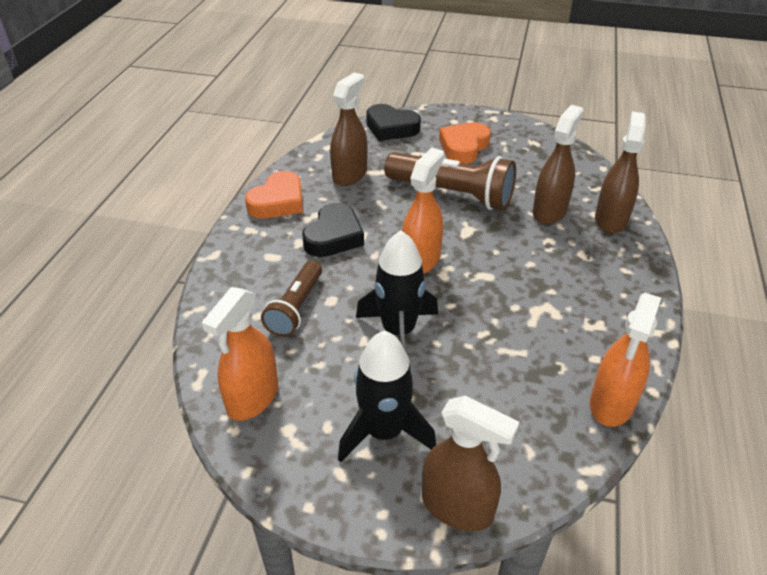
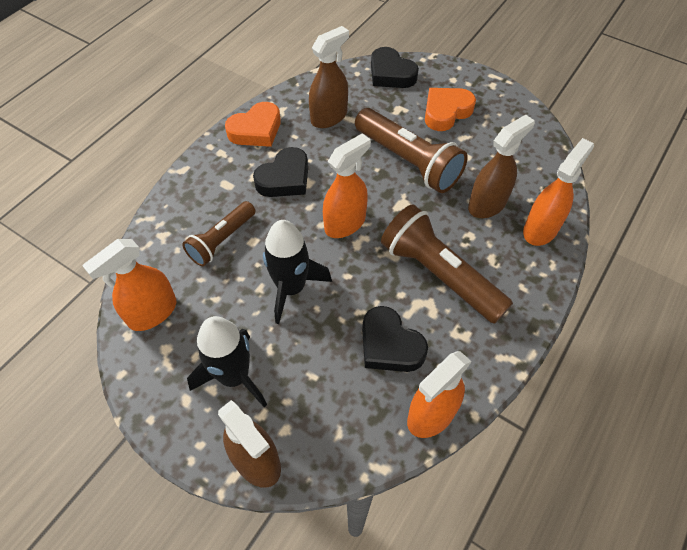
camera: 20 degrees right, 15 degrees up
(531, 354) = (389, 345): none -> black heart
(541, 280) = (439, 274): none -> brown flashlight
(611, 220) = (540, 229): brown spray bottle -> orange spray bottle

